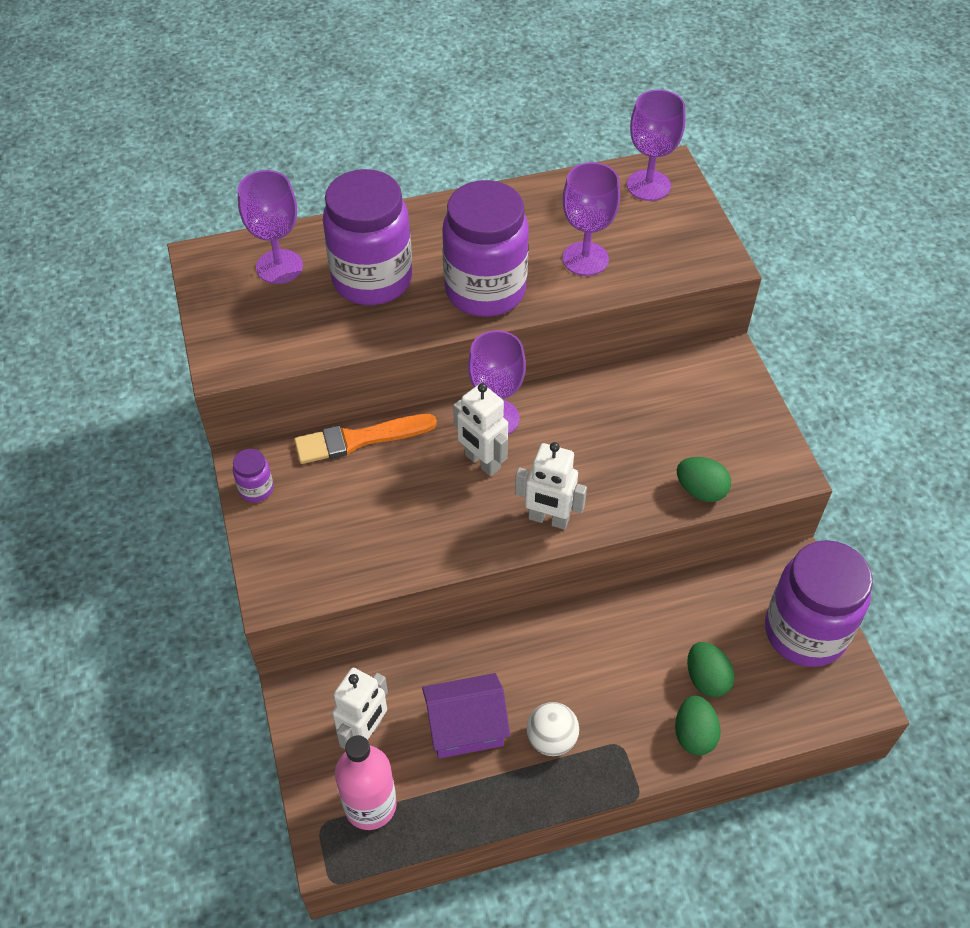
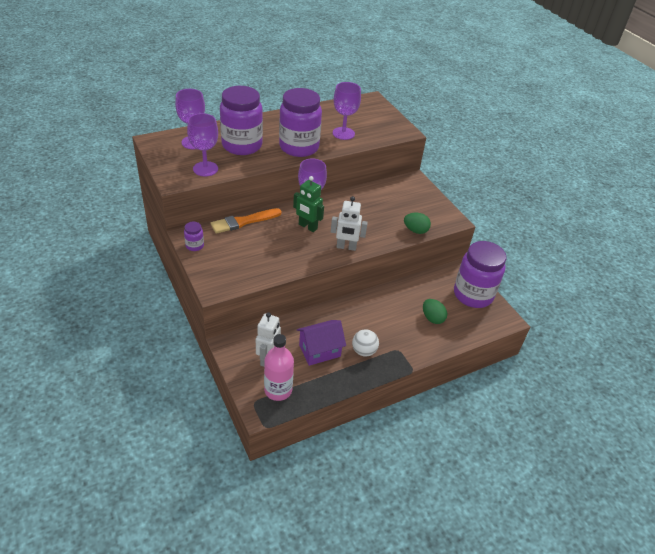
camera: 15 degrees left, 10 degrees down
(482, 462) = (307, 227): white robot -> green robot
(648, 185) = (365, 105): purple goblet -> purple goblet (205, 169)
(694, 734) = (432, 342): green egg -> none

